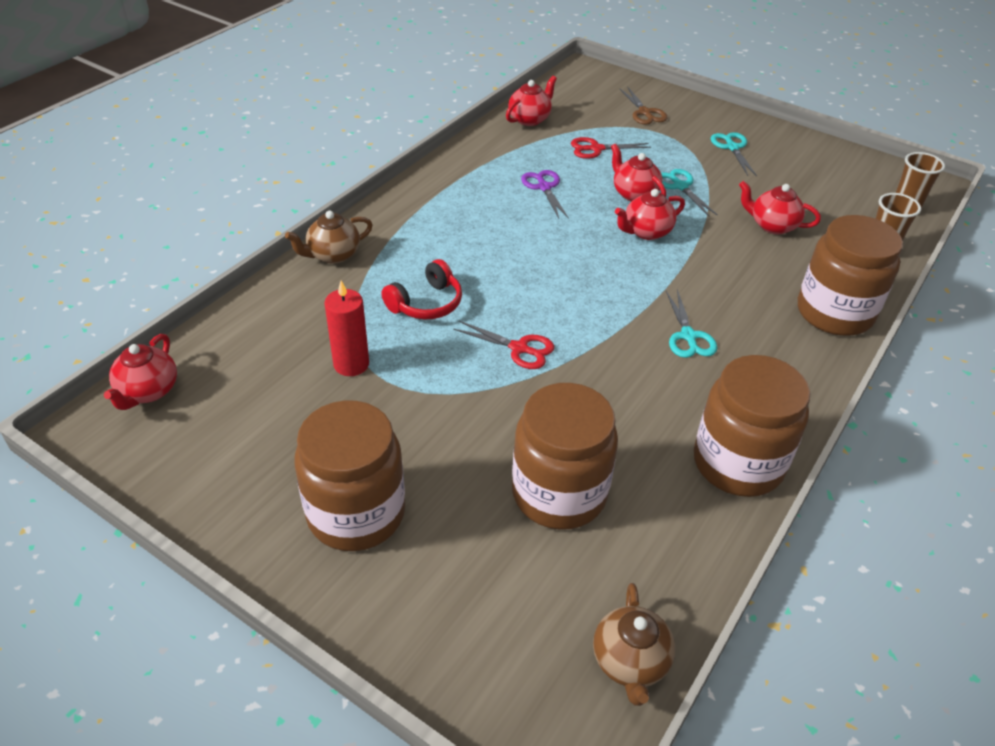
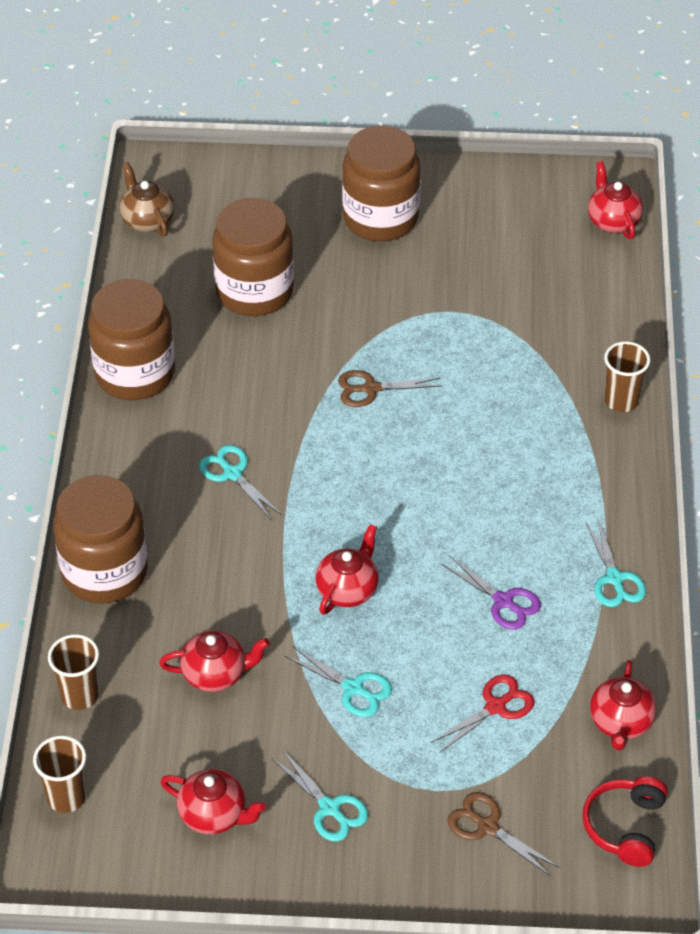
camera: 150 degrees right, 5 degrees up
(333, 255) = (621, 401): brown teapot -> brown cup
(351, 364) = (491, 310): red candle -> none
(426, 303) = (487, 393): red headphones -> red headphones (625, 827)
(461, 171) = (614, 579): none -> turquoise scissors
(519, 348) = (371, 389): red scissors -> brown scissors
(634, 194) = (397, 645): red teapot -> red teapot (214, 815)

